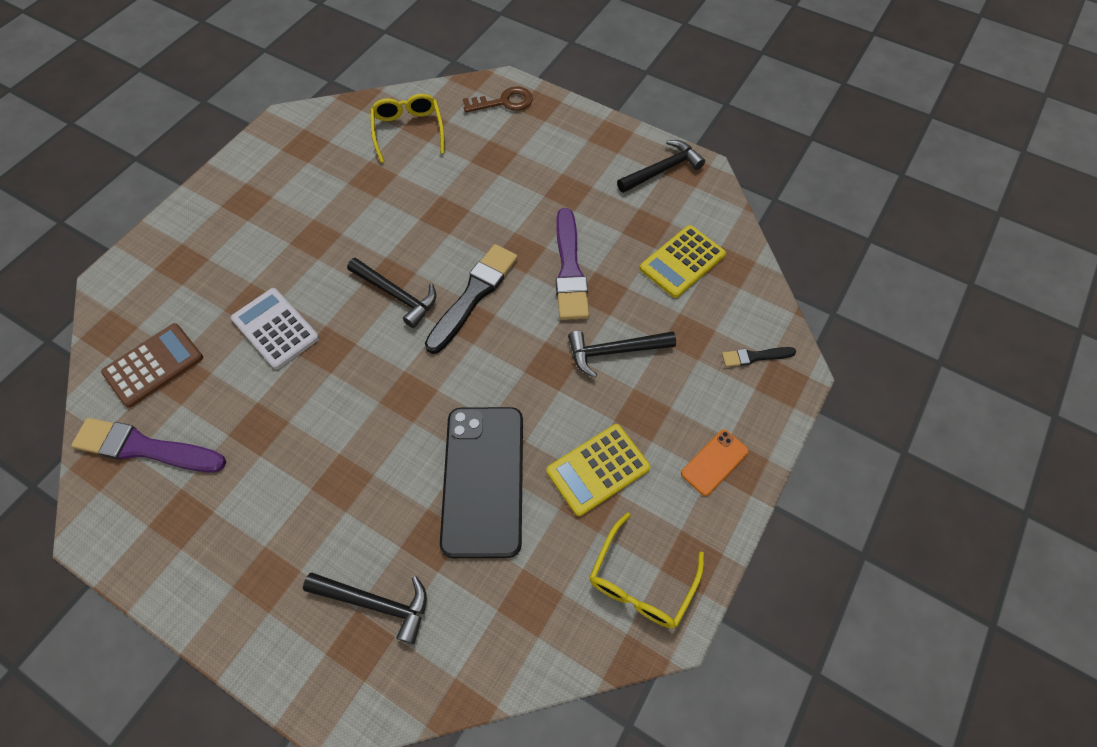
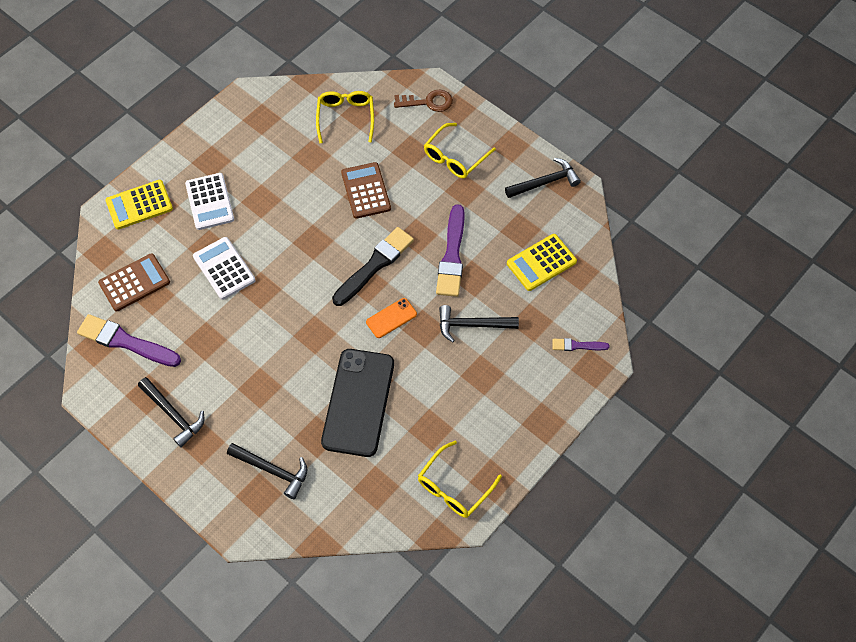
camera: 10 degrees right, 0 degrees up
(249, 249) = (209, 202): none -> white calculator
(396, 295) = (316, 256): black hammer -> black hammer (173, 414)
(447, 208) = (366, 191): none -> brown calculator
(548, 157) = (455, 157): none -> yellow glasses
(598, 469) = (441, 408): yellow calculator -> yellow calculator (139, 205)
(714, 462) = (526, 417): orange phone -> orange phone (391, 318)
(755, 356) = (577, 345): black brush -> purple brush

